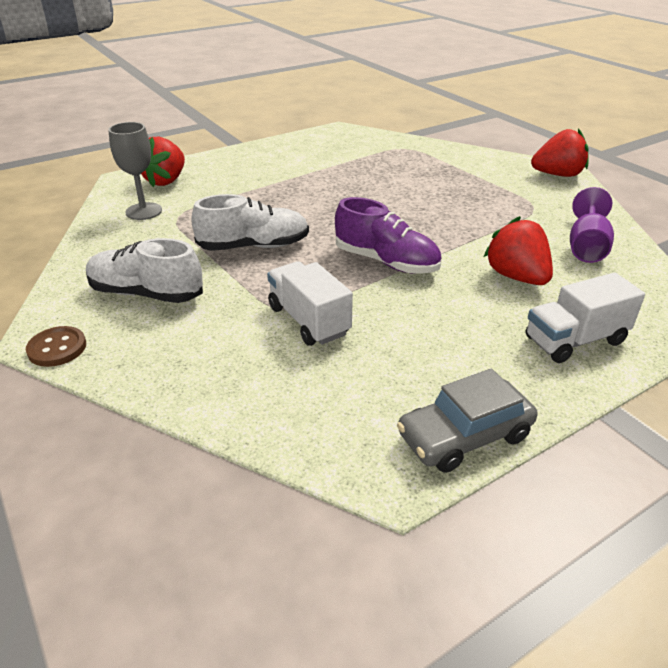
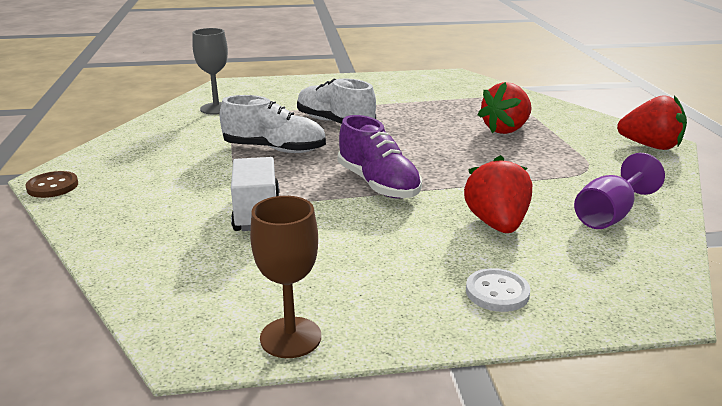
camera: 25 degrees right, 10 degrees down
(146, 293) = (154, 165): white shoe -> white shoe (335, 122)
(166, 181) = (258, 90): red strawberry -> red strawberry (506, 130)
(464, 436) = (290, 337): grey car -> brown goblet
(575, 340) = (497, 292): white truck -> white button

